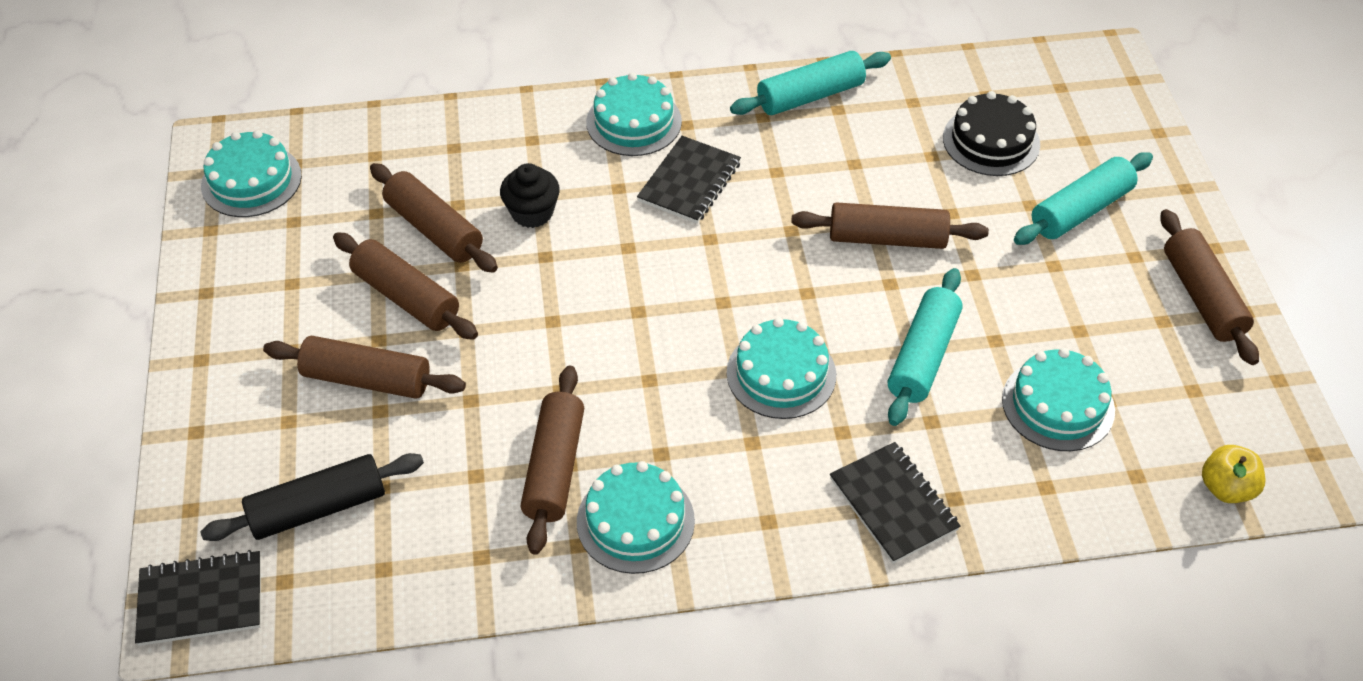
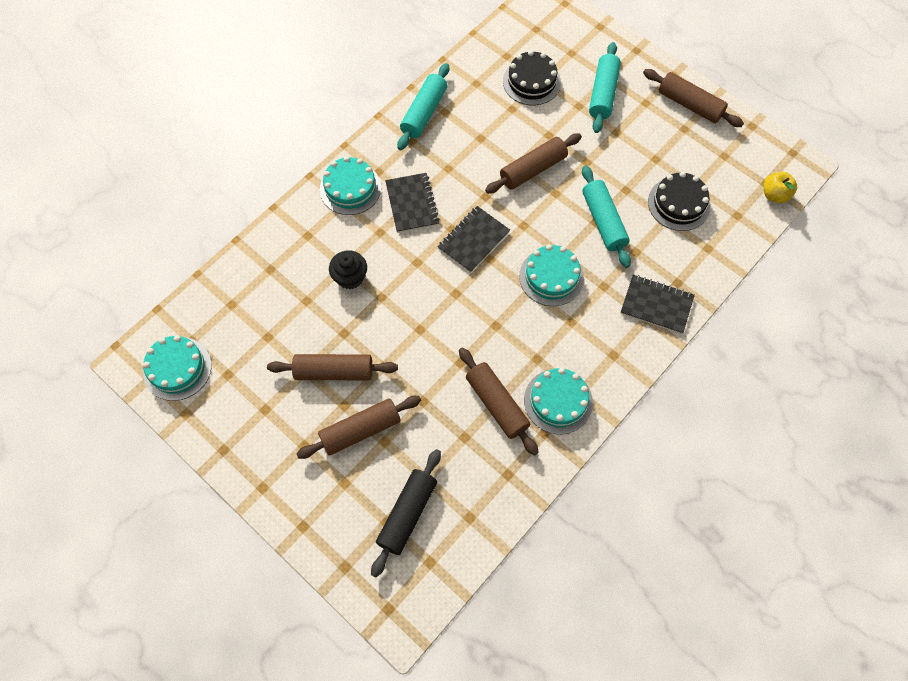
camera: 40 degrees left, 15 degrees up
(201, 600) = (400, 605): black notebook -> black notebook (473, 240)
(434, 229) = (309, 323): brown rolling pin -> none
(1058, 404) = (679, 204): turquoise cake -> black cake

